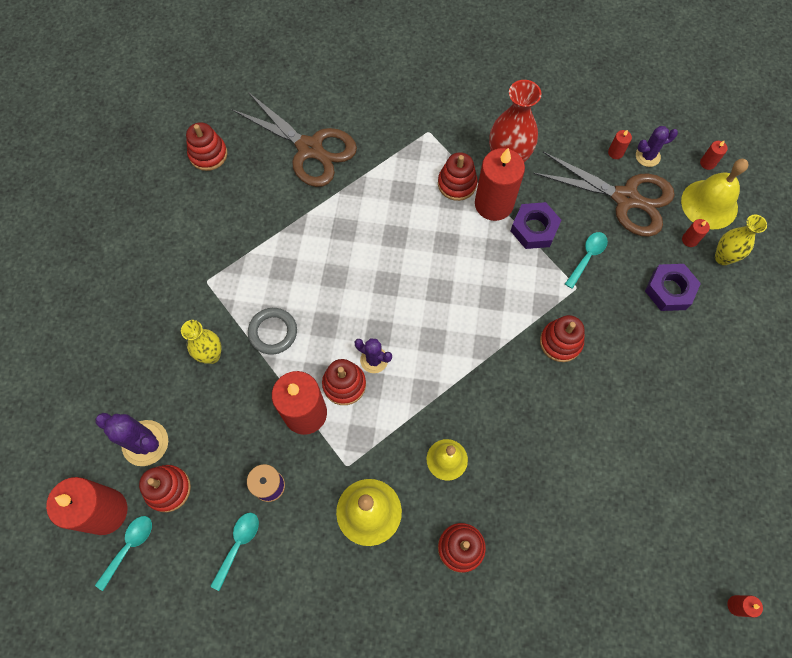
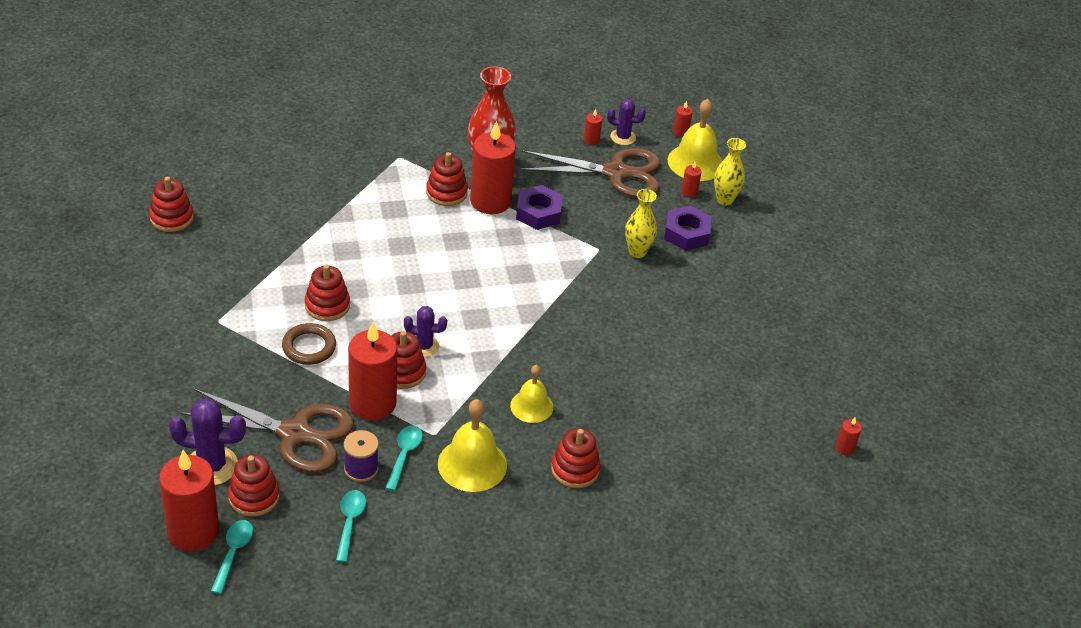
camera: 25 degrees left, 25 degrees down
(211, 355) = (251, 379): yellow vase -> yellow vase (637, 252)
(273, 332) = (309, 347): grey ring -> brown ring
(309, 148) = (281, 193): brown scissors -> brown scissors (295, 433)
(560, 342) = (602, 293): red stacking toy -> red stacking toy (327, 305)
(587, 257) = (599, 224): turquoise spoon -> turquoise spoon (404, 455)
(647, 156) = (623, 137): purple cactus -> purple cactus turned 45 degrees clockwise

